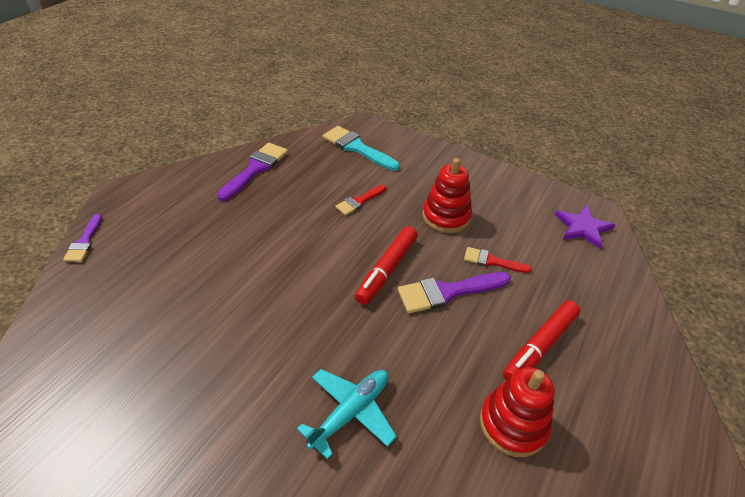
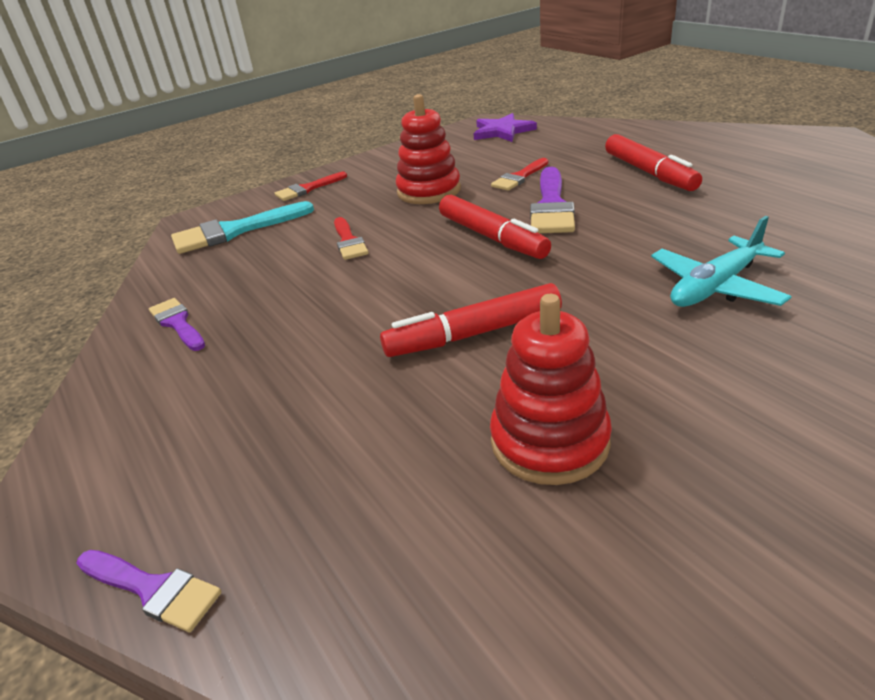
camera: 60 degrees left, 10 degrees down
(255, 169) = (178, 323): purple brush -> purple brush, size x0.60
(267, 291) = (474, 334): none -> red marker
(351, 412) = (715, 287): turquoise plane -> turquoise plane turned 105 degrees counterclockwise
(425, 156) = (308, 189): none -> red brush
(513, 424) = (744, 199): red stacking toy -> red stacking toy (549, 441)

